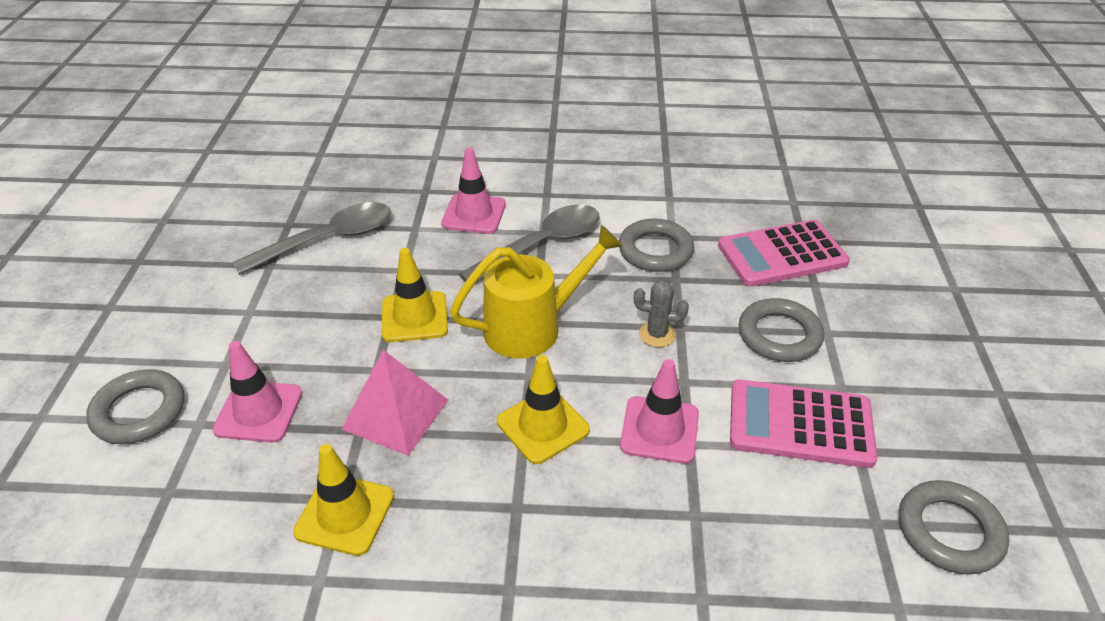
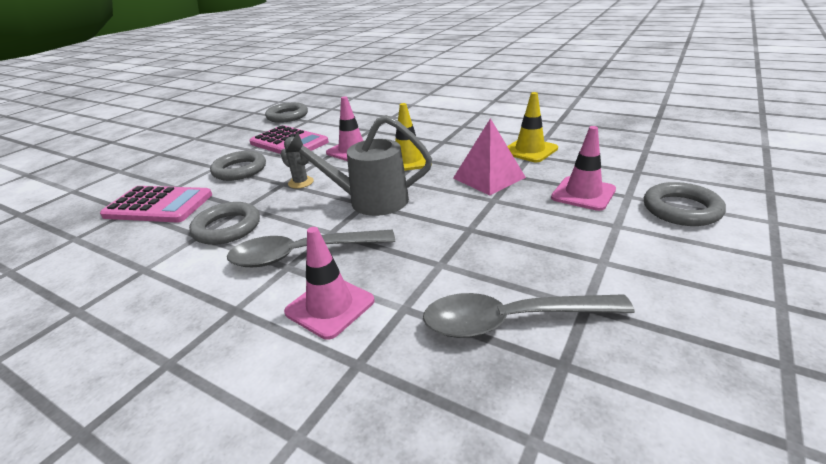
camera: 150 degrees left, 10 degrees down
(414, 317) = (450, 224): yellow traffic cone -> none
(533, 326) = (369, 201): yellow watering can -> grey watering can

